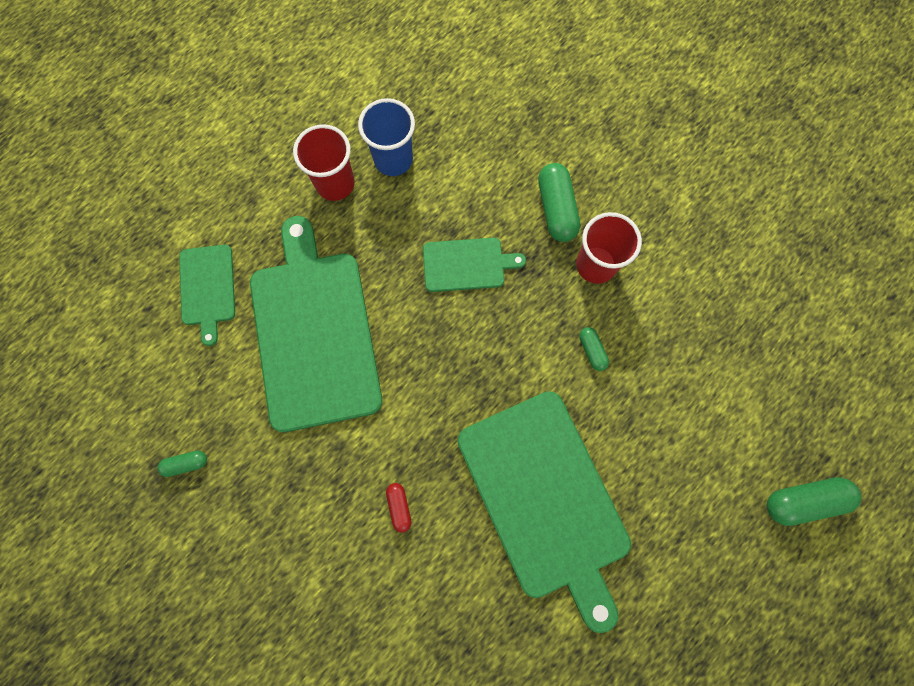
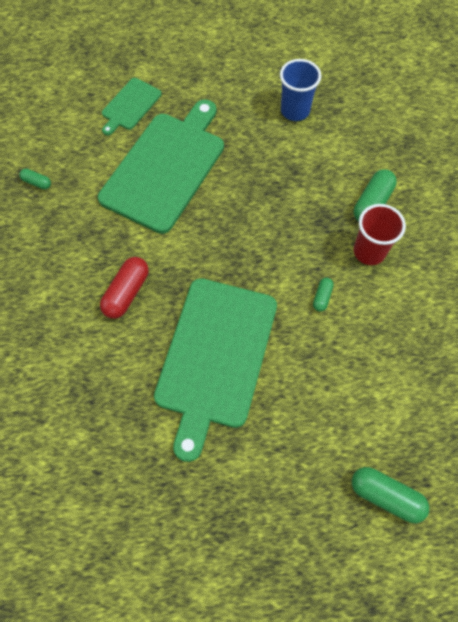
camera: 40 degrees right, 10 degrees down
(335, 183) = (249, 101): red cup -> none
(399, 507) = (126, 293): red capsule -> red capsule, size x1.86
(467, 264) = (287, 195): green cutting board -> none

